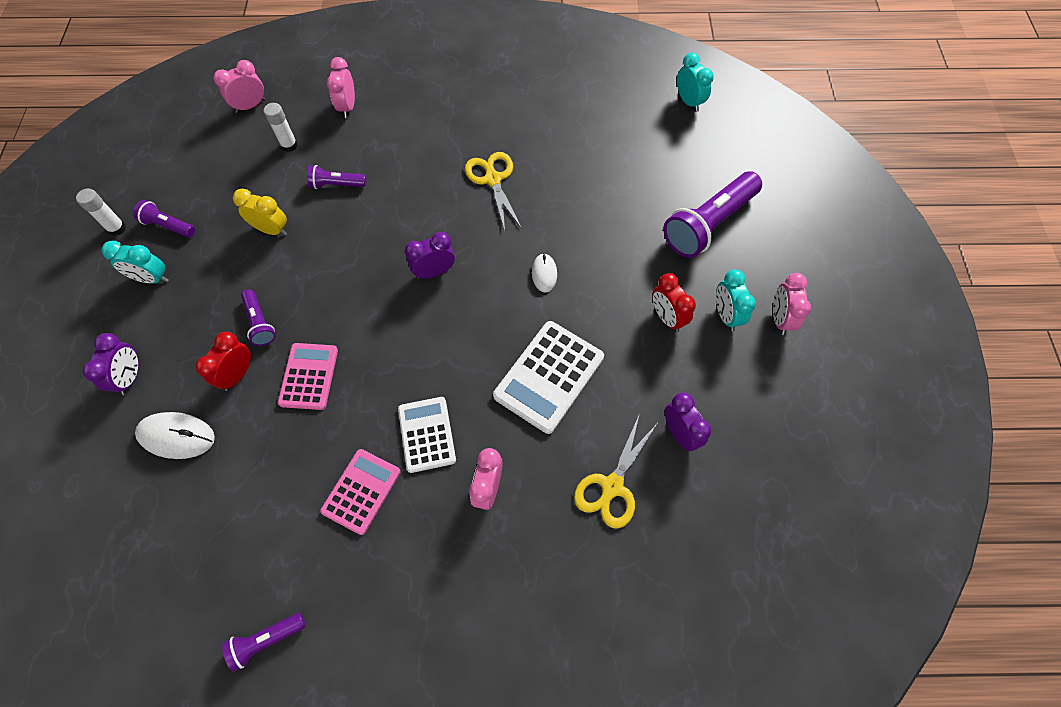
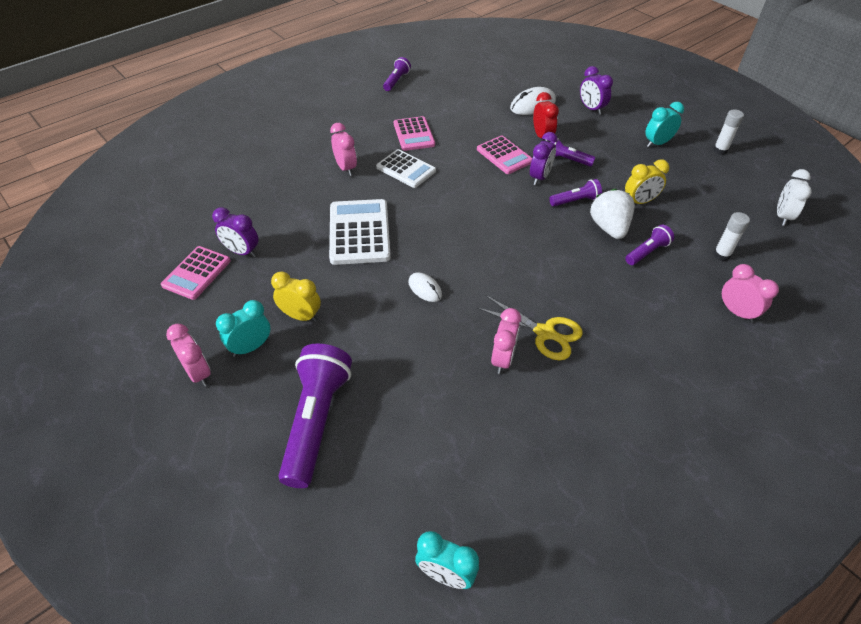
camera: 140 degrees right, 15 degrees down
(168, 226) = (698, 167): purple flashlight -> purple flashlight (576, 201)
(192, 140) = (782, 216): none -> white clock
(250, 106) = (797, 263): pink clock -> pink clock (503, 359)
(332, 224) = (609, 227): none -> white strawberry
(434, 272) = (503, 242): purple clock -> purple clock (540, 177)
(612, 486) = (270, 205): yellow scissors -> none
(667, 318) = (301, 316): red clock -> yellow clock
(725, 315) = (251, 347): turquoise clock -> turquoise clock turned 75 degrees counterclockwise
(738, 435) = (196, 273): none -> pink calculator

